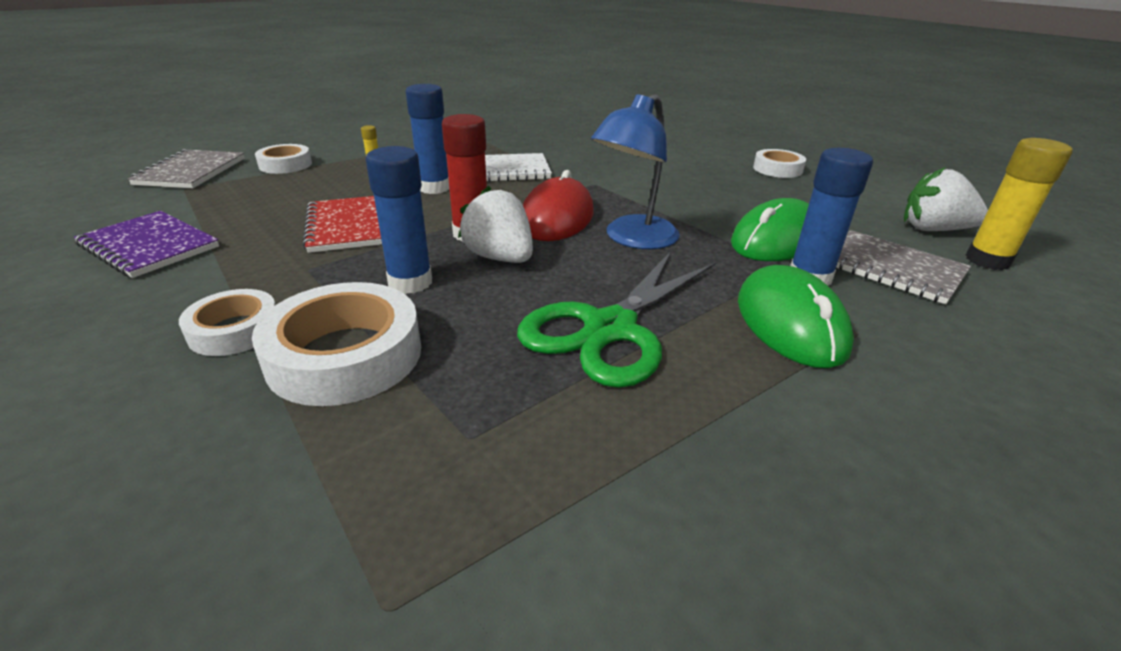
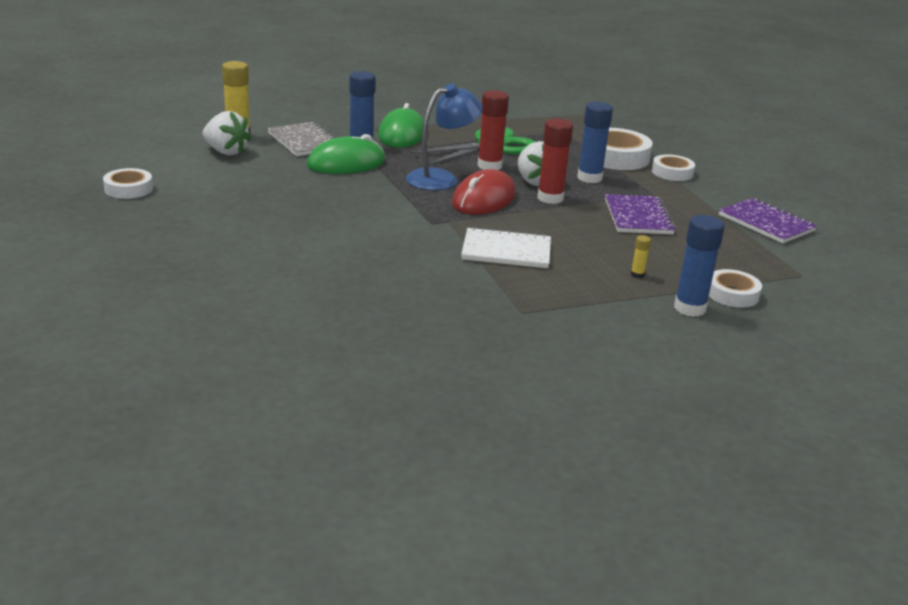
camera: 165 degrees left, 5 degrees down
(191, 172) = (820, 298): grey notebook -> none
(349, 226) = (638, 217): red notebook -> purple notebook
(434, 188) = (576, 241): blue glue stick -> blue glue stick (690, 308)
(582, 275) = (489, 166): none -> red glue stick
(777, 169) = (237, 211): white tape -> white tape (128, 189)

